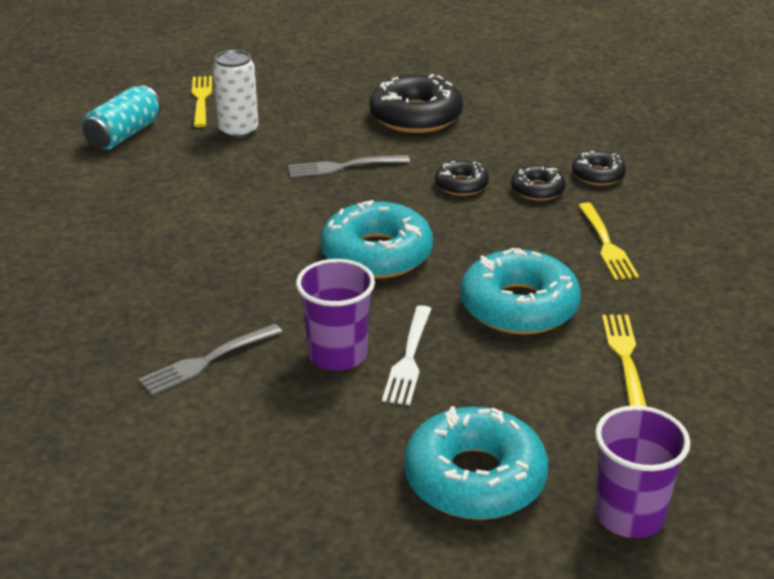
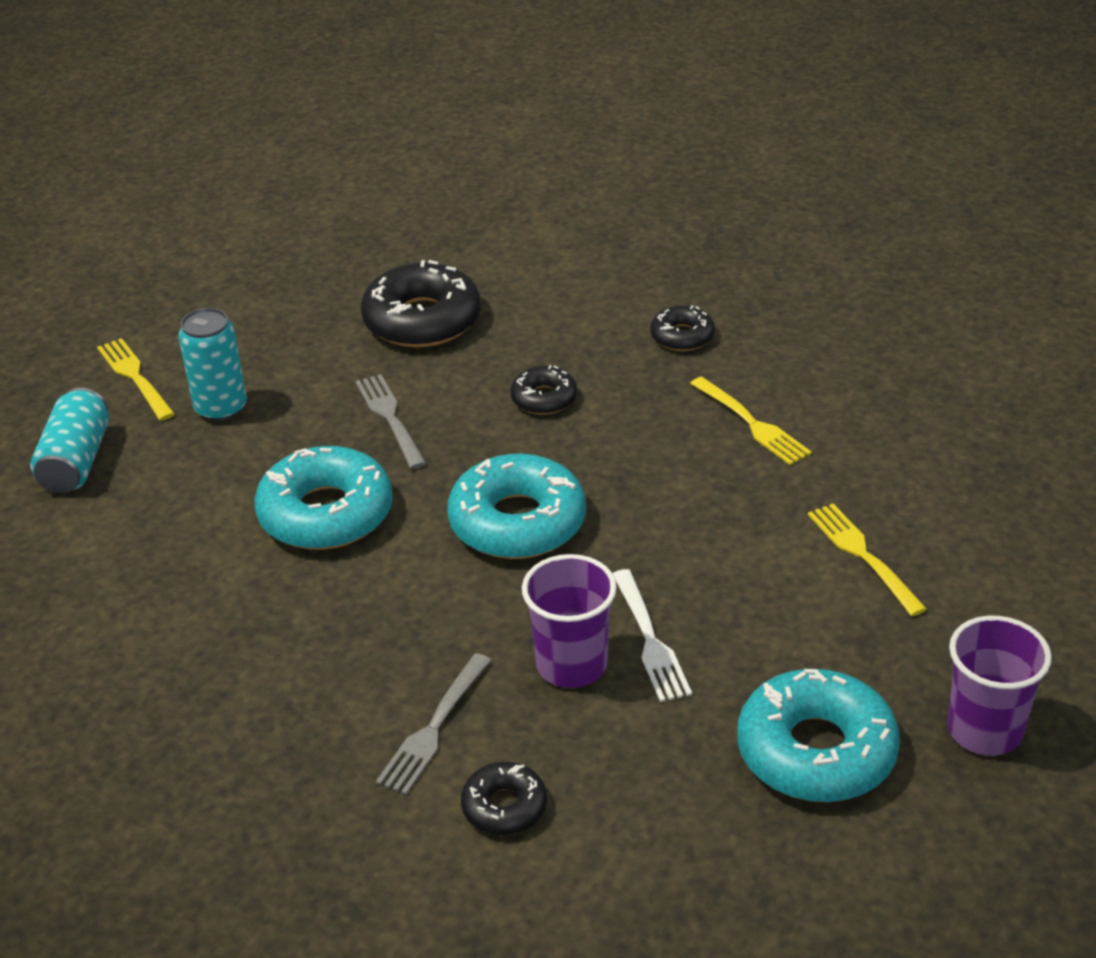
camera: 25 degrees left, 5 degrees up
(238, 131) = (221, 408): white can -> turquoise can
(343, 167) = (390, 418): grey fork -> grey fork turned 105 degrees clockwise
(519, 306) = (716, 533): turquoise donut -> turquoise donut (326, 513)
(537, 190) = (631, 377): black donut -> black donut (504, 806)

